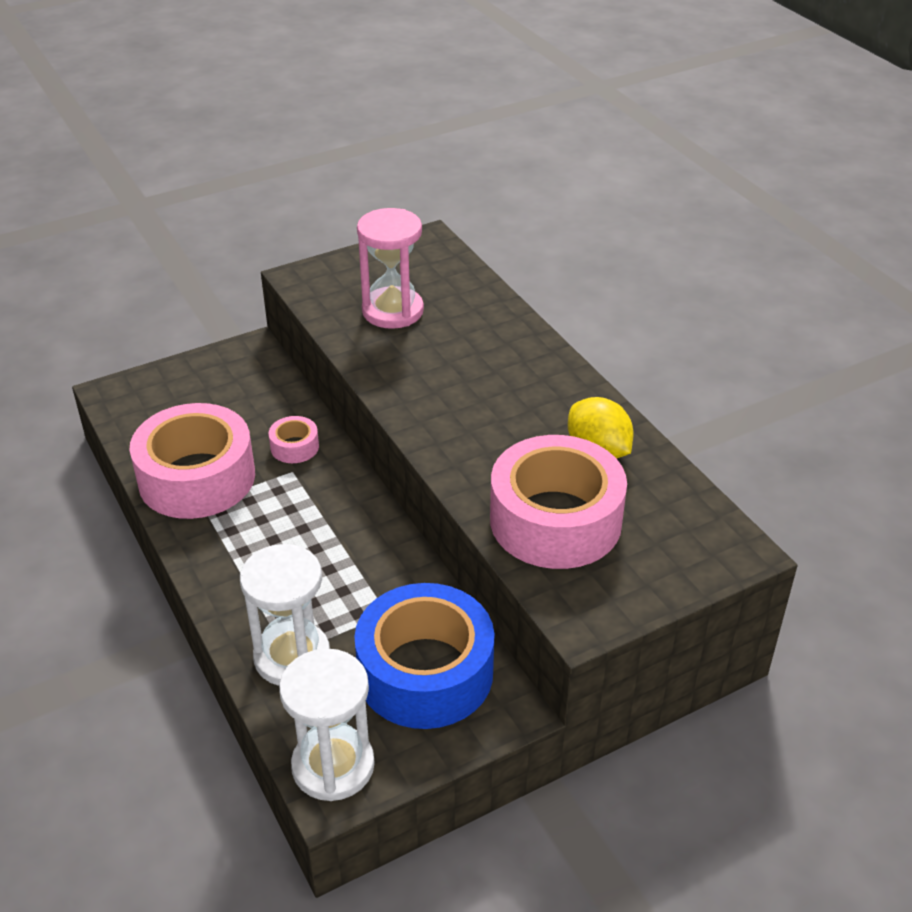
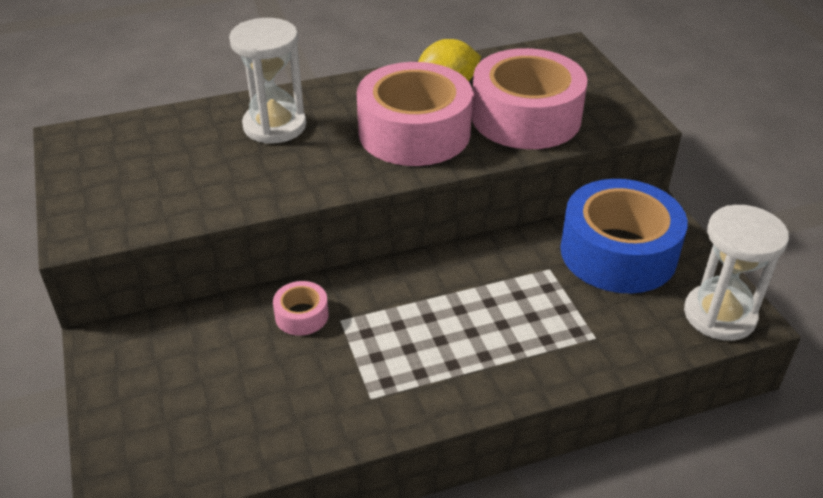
camera: 80 degrees left, 0 degrees up
(197, 478) = (326, 401): pink tape -> pink tape (414, 132)
(292, 657) = (599, 334): white hourglass -> white hourglass (274, 126)
(392, 311) = (188, 173): pink hourglass -> none

